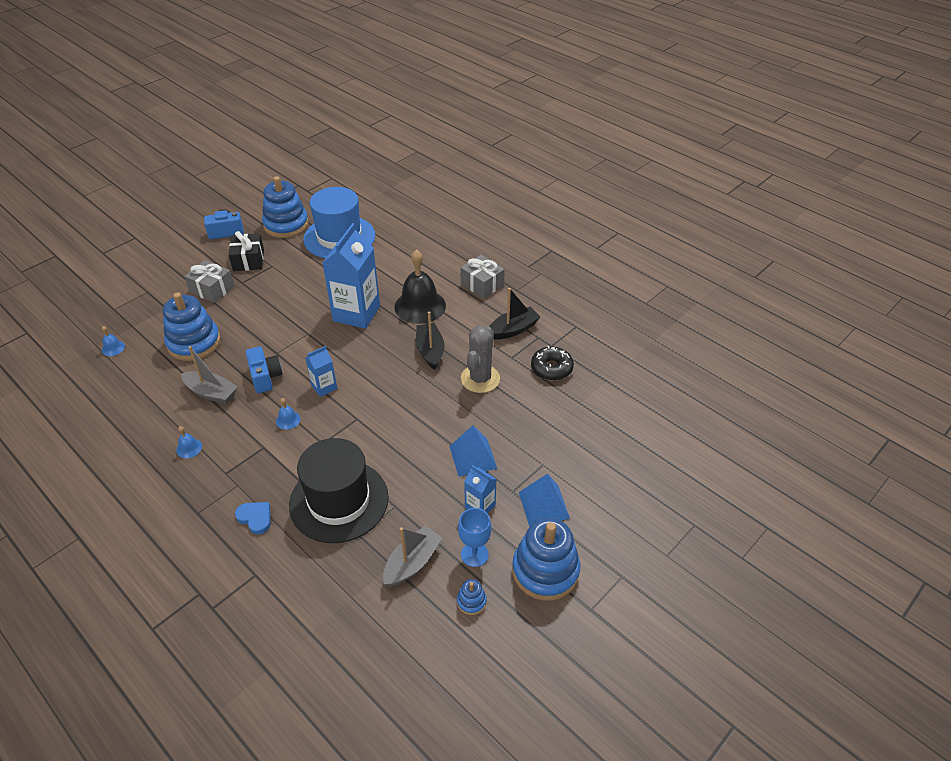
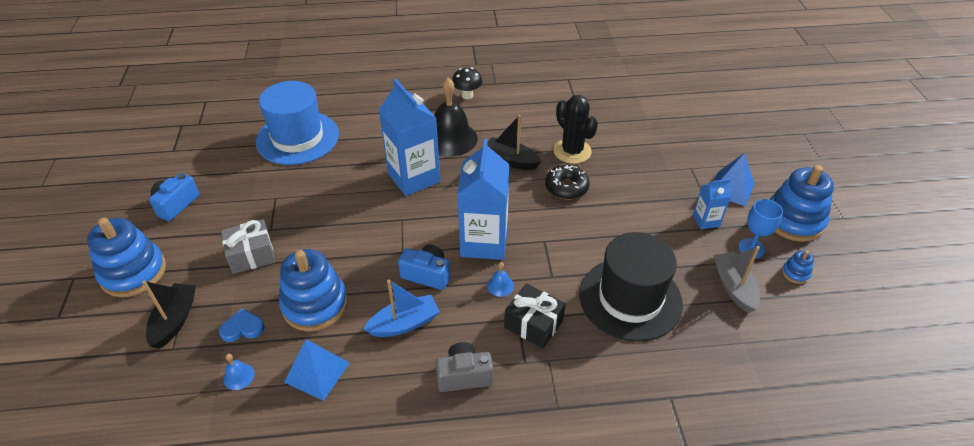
camera: 50 degrees left, 0 degrees up
(189, 448) = (464, 376): blue bell -> grey camera
(211, 393) = (404, 324): grey boat -> blue boat
(248, 260) = (244, 209): black gift -> black gift (533, 324)
(255, 518) = (602, 365): blue heart -> blue heart (242, 328)
(286, 225) = (229, 160): blue stacking toy -> blue stacking toy (133, 273)
(324, 387) = (484, 242): blue carton -> blue carton, size x2.04
(473, 457) = (652, 198): blue pyramid -> blue pyramid (317, 372)
(480, 379) = (572, 151): grey cactus -> black cactus
(482, 284) = (467, 95): grey gift -> black mushroom
(513, 329) = (537, 108): black boat -> black boat (175, 320)
(551, 368) = (599, 112): black donut -> black donut (566, 187)

